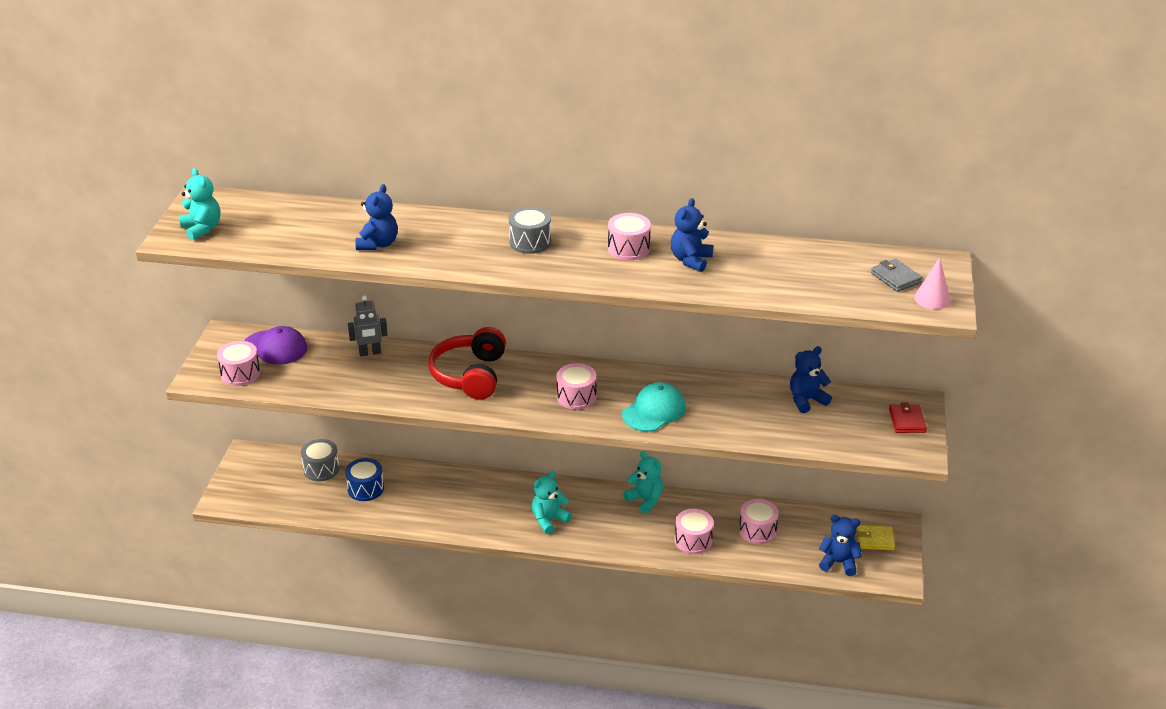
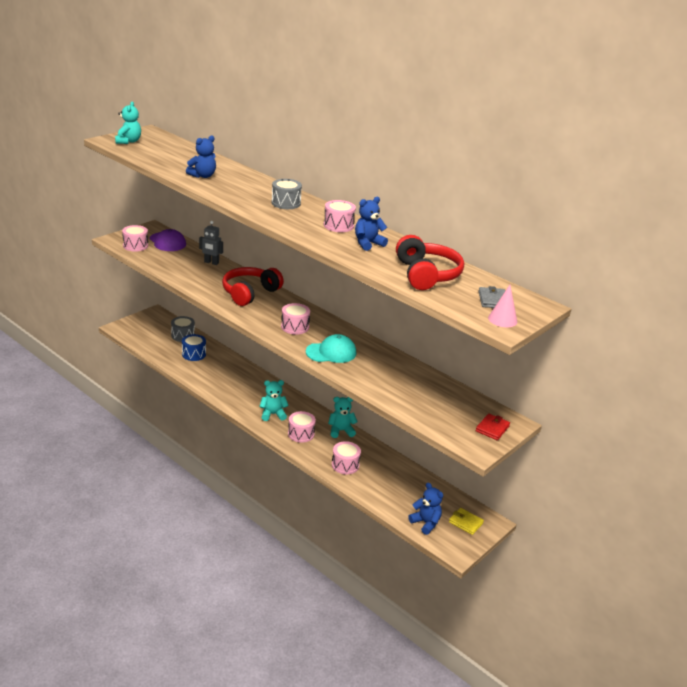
camera: 30 degrees right, 5 degrees down
(645, 500) = (341, 431): turquoise teddy bear -> turquoise teddy bear turned 90 degrees counterclockwise
(757, 530) = (392, 479): pink drum -> pink drum (301, 434)
(798, 275) = (426, 274): none -> red headphones
(806, 400) = (436, 388): blue teddy bear -> none

